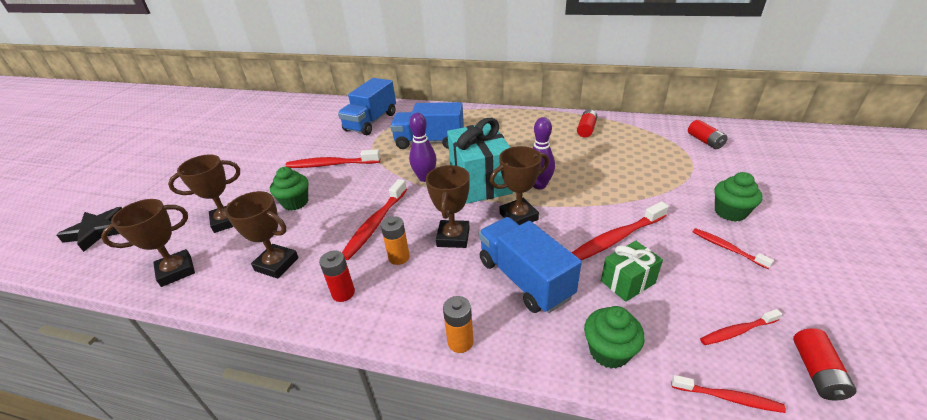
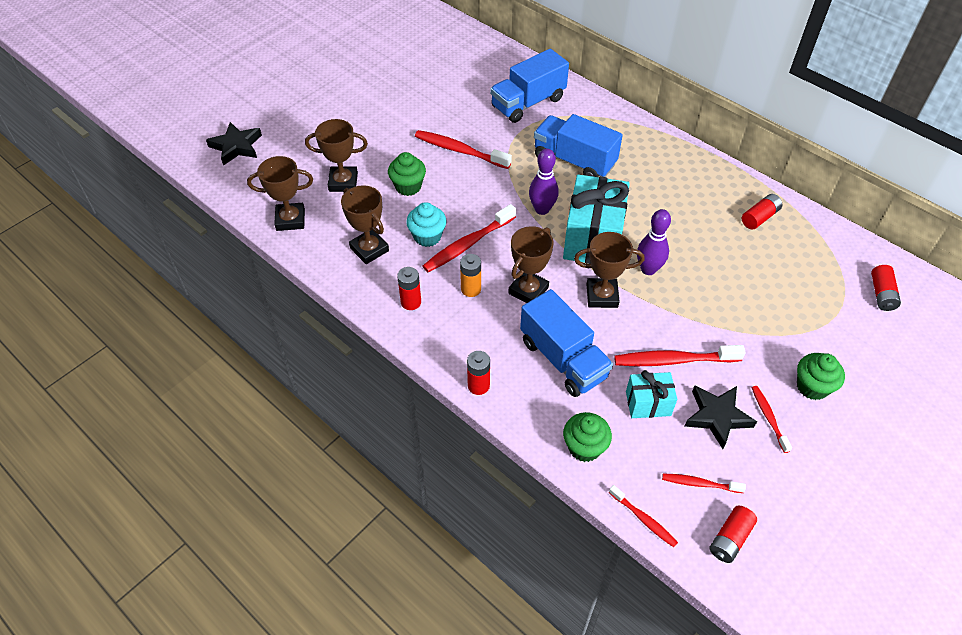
camera: 25 degrees right, 15 degrees up
(333, 232) = (427, 236): none -> turquoise cupcake
(460, 342) = (478, 385): orange battery -> red battery
(524, 279) = (563, 359): blue truck -> blue truck turned 150 degrees clockwise
(628, 282) = (648, 403): green gift -> turquoise gift
(690, 266) = (717, 417): none -> black star

